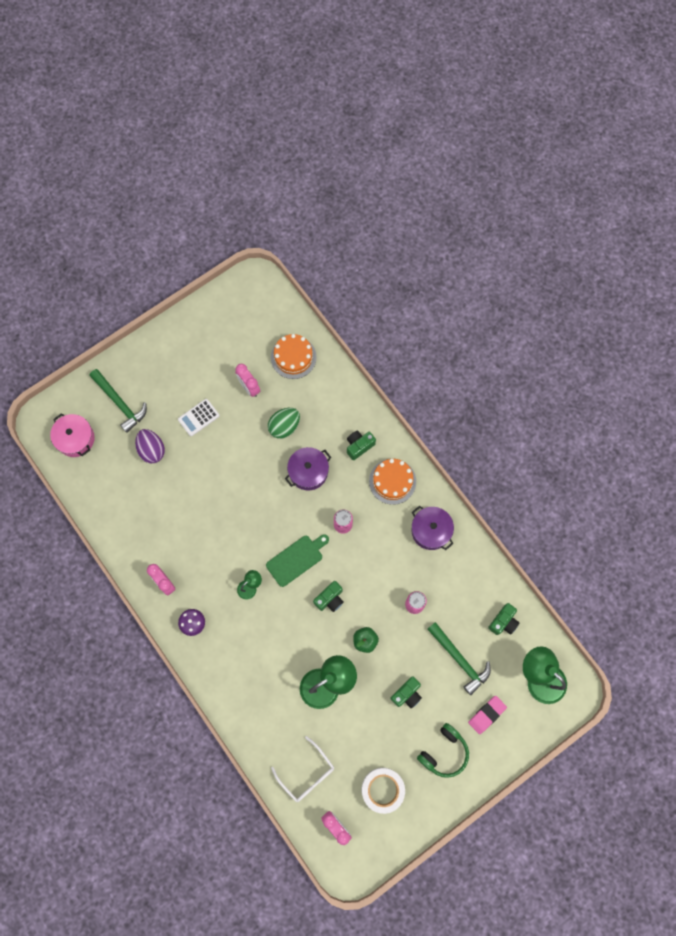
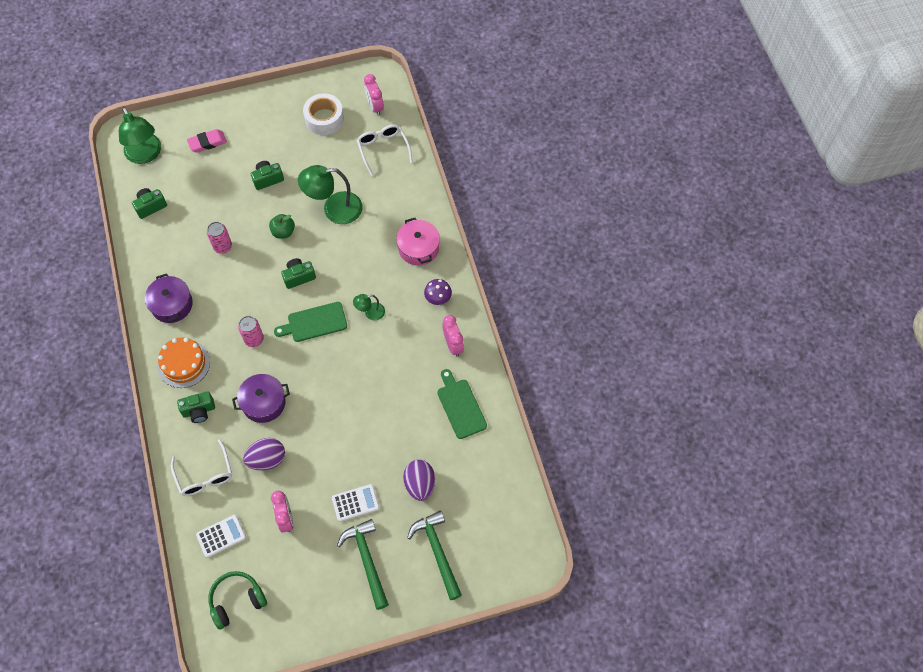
camera: 160 degrees left, 10 degrees down
(75, 439) = (500, 527): pink pot -> pink pot (418, 248)
(139, 527) = (460, 406): none -> green cutting board
(284, 426) = (267, 459): green egg -> purple egg
(293, 357) = (221, 536): orange cake -> white calculator
(328, 397) = (205, 475): none -> white glasses
(444, 752) = (259, 128): green headphones -> green headphones (237, 600)
(459, 660) = (207, 190): green hammer -> green hammer (367, 560)

